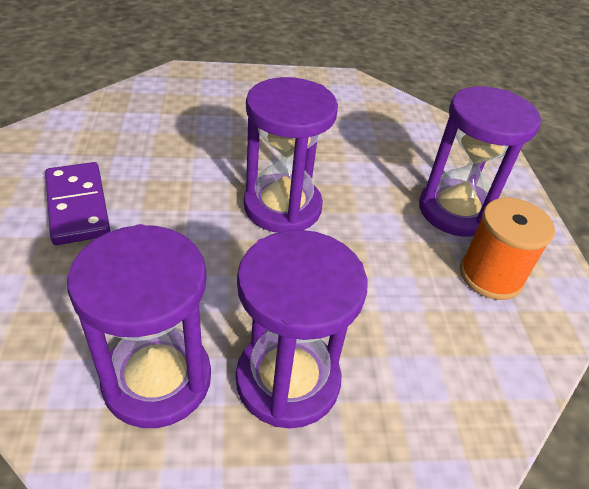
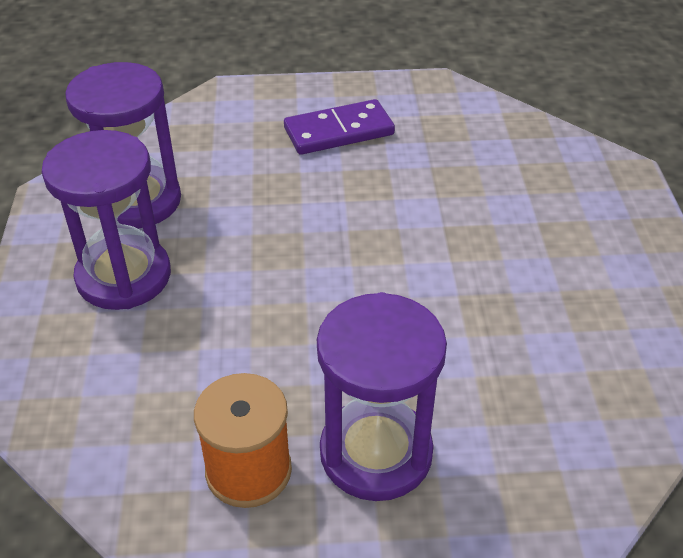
camera: 95 degrees right, 0 degrees up
(282, 207) = (358, 271): purple hourglass -> none

